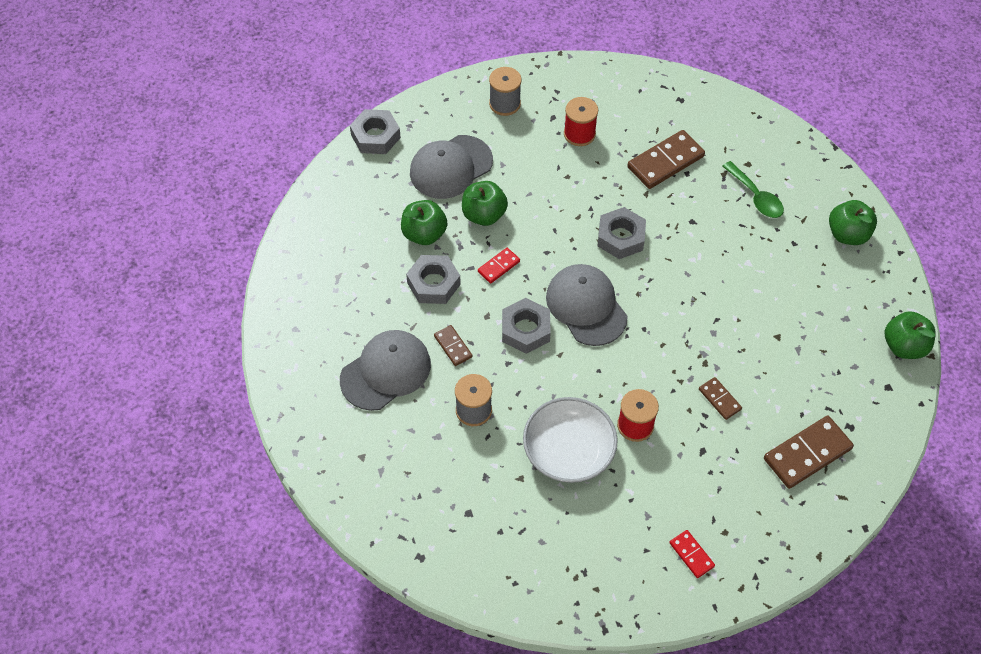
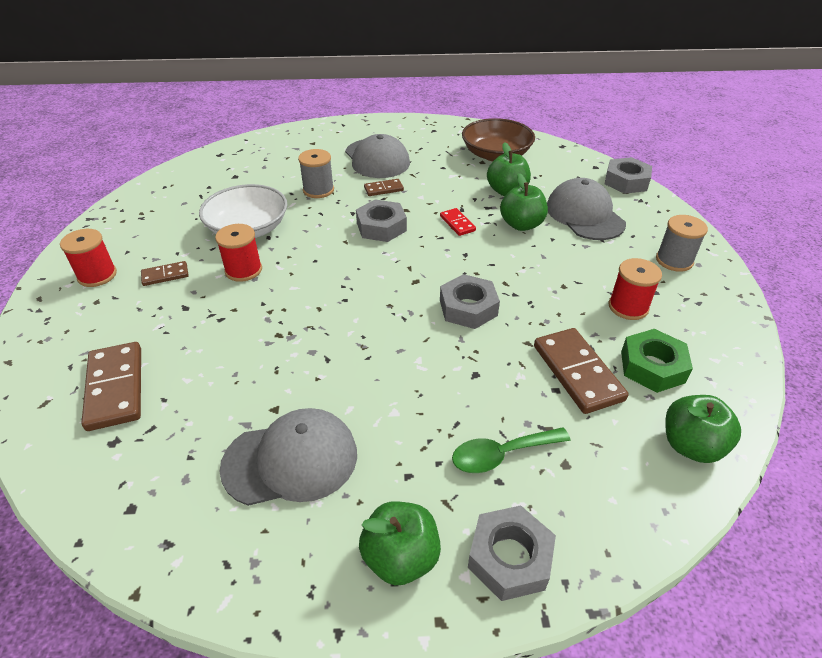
camera: 105 degrees right, 15 degrees down
(345, 254) = (496, 154): none -> brown bowl
(433, 283) = (451, 189): grey nut -> grey nut (509, 558)
(586, 306) = (390, 266): grey cap -> grey cap (291, 460)
(642, 120) = (652, 367): none -> green nut
(691, 555) = (97, 275): red domino -> red spool
(719, 399) = (229, 334): brown domino -> brown domino (165, 275)
(904, 346) = (173, 558): green apple -> green apple (691, 445)

